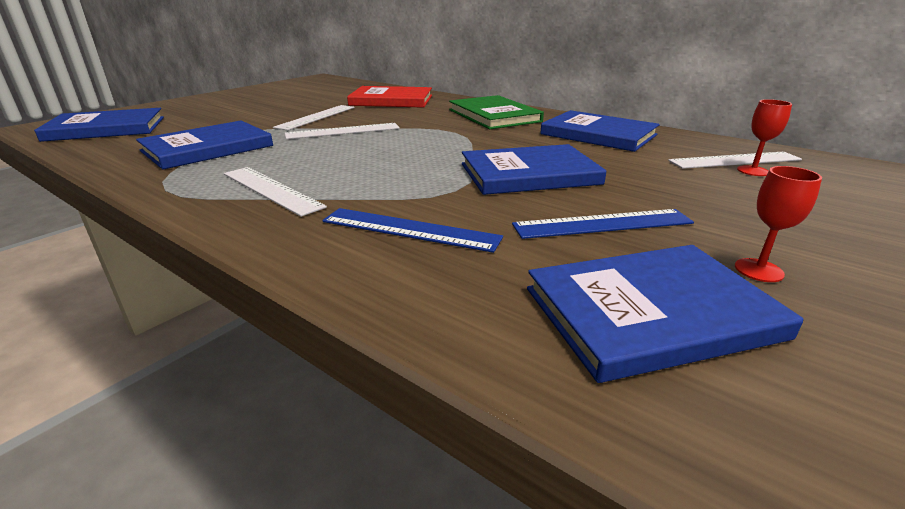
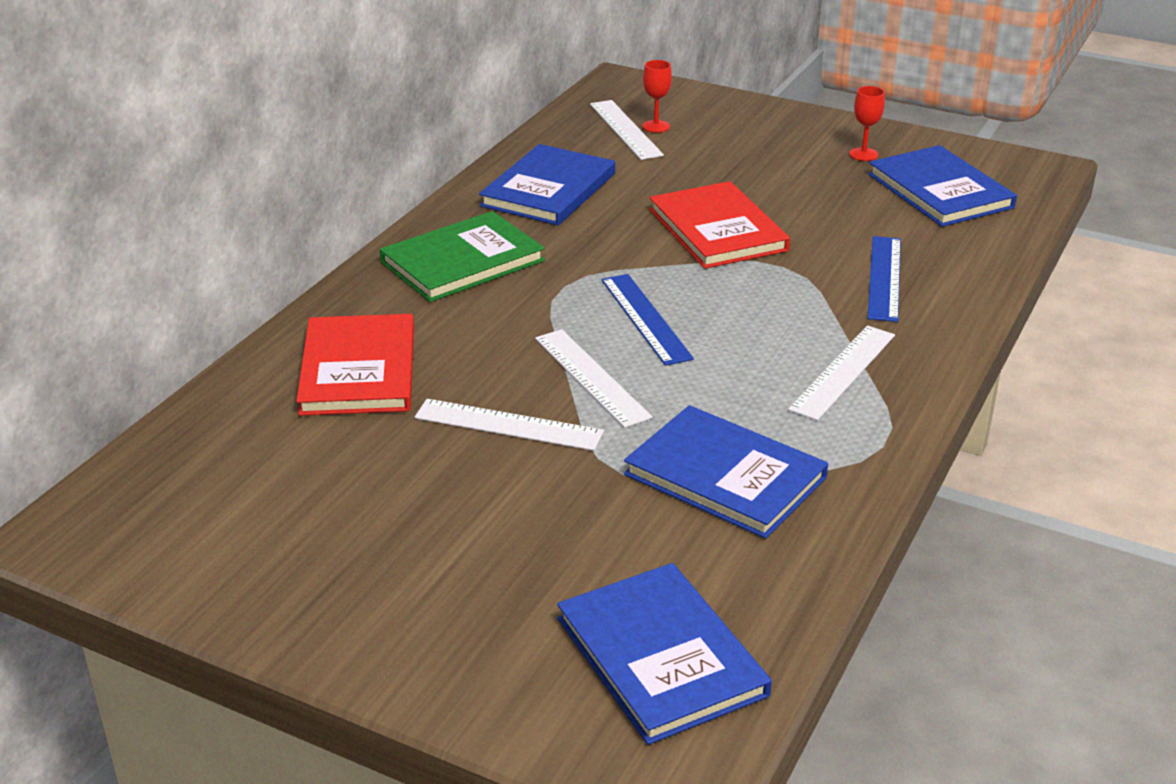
camera: 100 degrees left, 5 degrees up
(529, 174) = (717, 230): blue book -> red book
(602, 224) = (822, 199): blue ruler -> blue ruler (645, 318)

